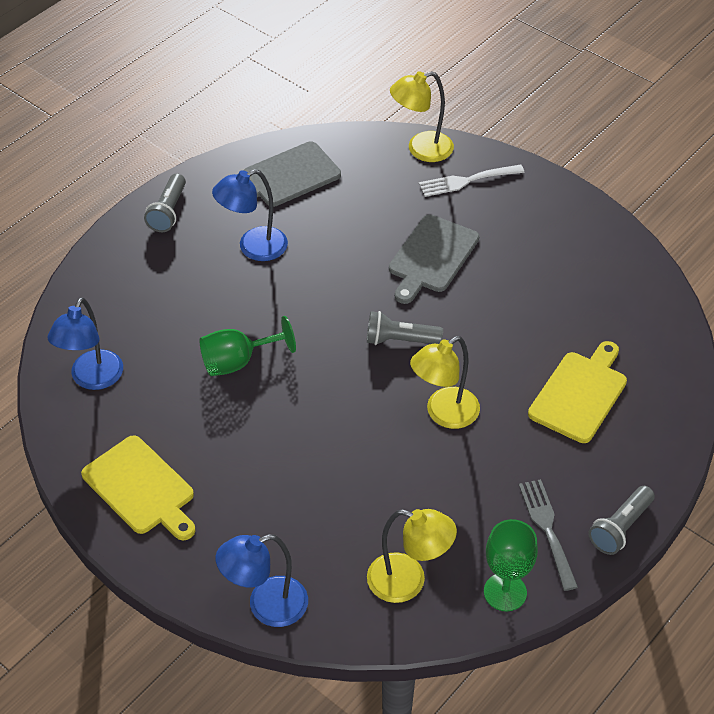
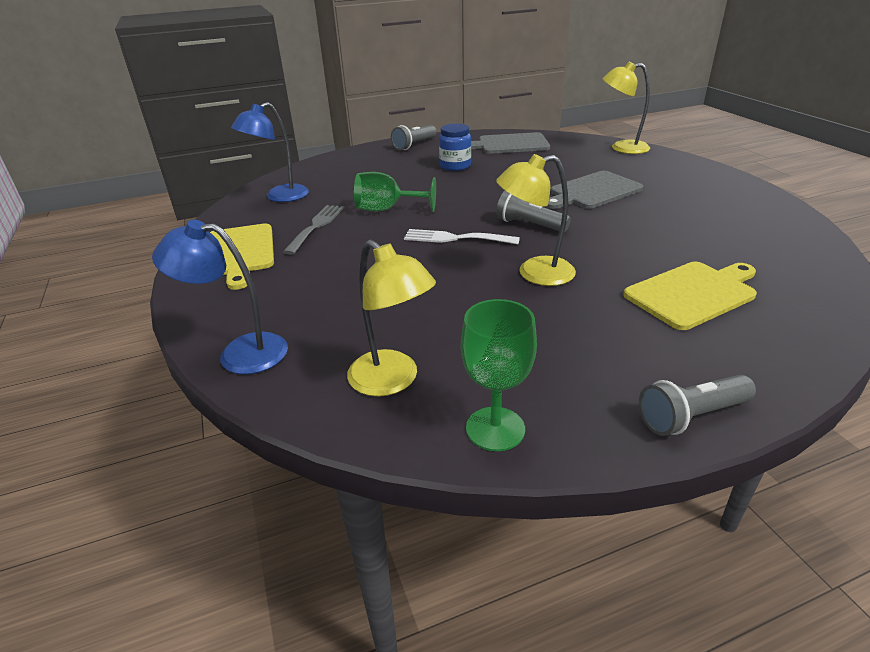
camera: 30 degrees right, 15 degrees down
(253, 248) = (455, 166): blue lamp -> blue jar
(466, 181) = (650, 164): white fork -> white fork (455, 238)
(547, 529) = (589, 387): grey fork -> grey fork (316, 226)

